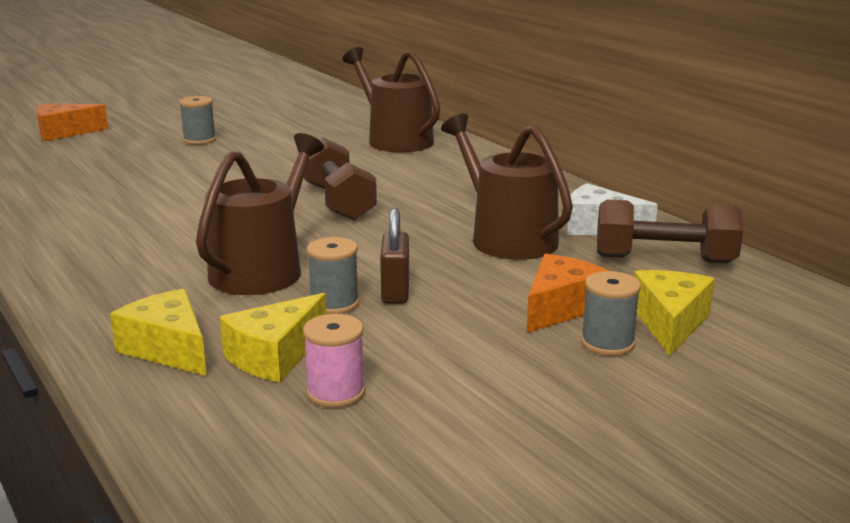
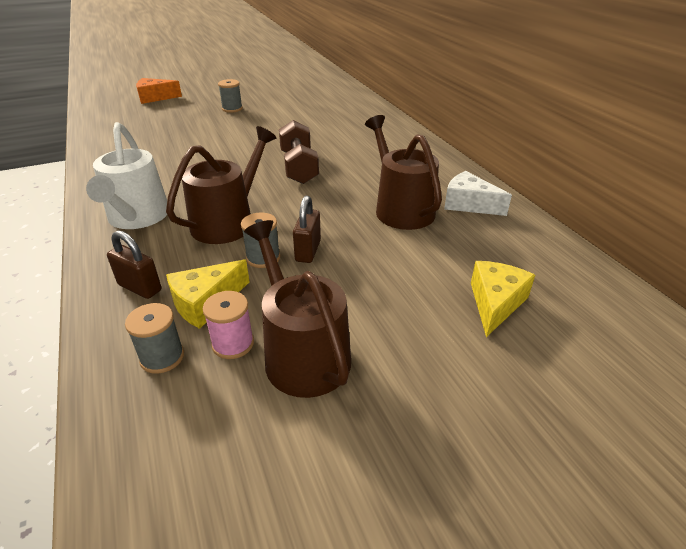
camera: 10 degrees right, 15 degrees up
(119, 275) = (137, 217): none -> white watering can
(168, 349) = (140, 287): yellow cheese -> brown padlock
(395, 140) = (354, 117): brown watering can -> brown watering can (302, 353)
(560, 308) = (418, 278): orange cheese -> none
(607, 343) = (442, 318): grey spool -> grey spool (162, 357)
(664, 259) = (508, 239): brown dumbbell -> none

